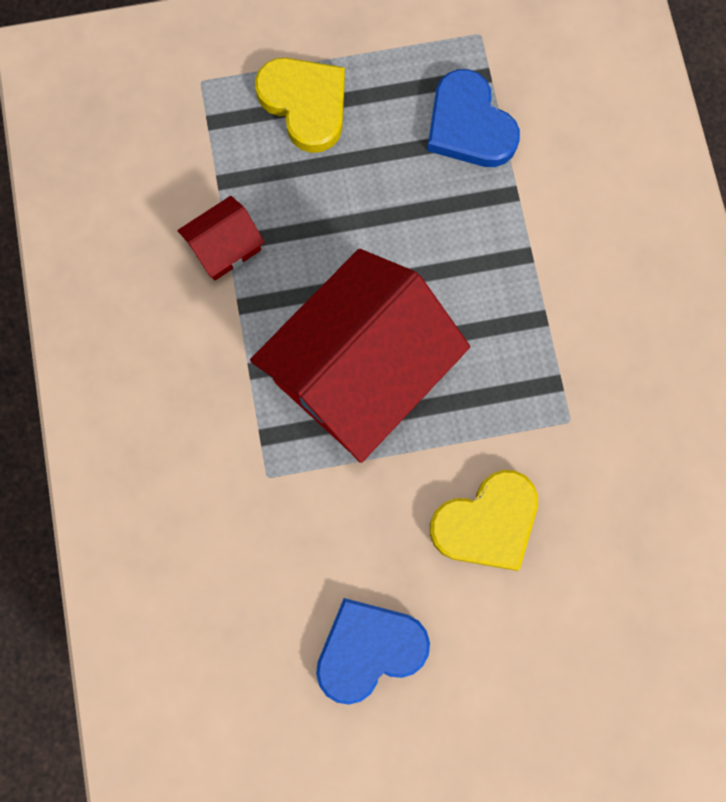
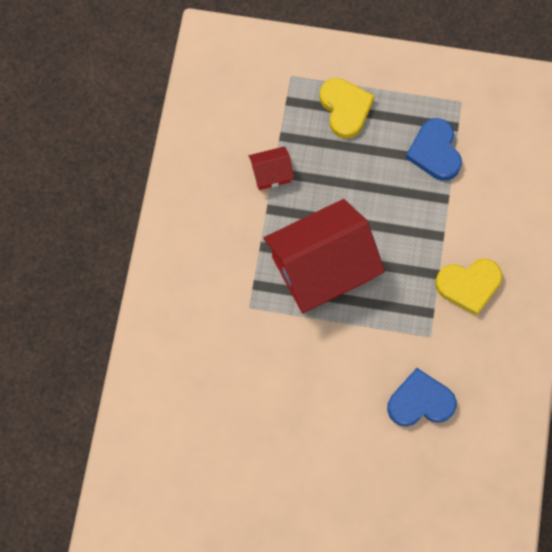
camera: 20 degrees right, 5 degrees down
(369, 649) = (271, 419): blue heart -> blue heart (420, 401)
(487, 523) = (362, 375): yellow heart -> yellow heart (469, 285)

